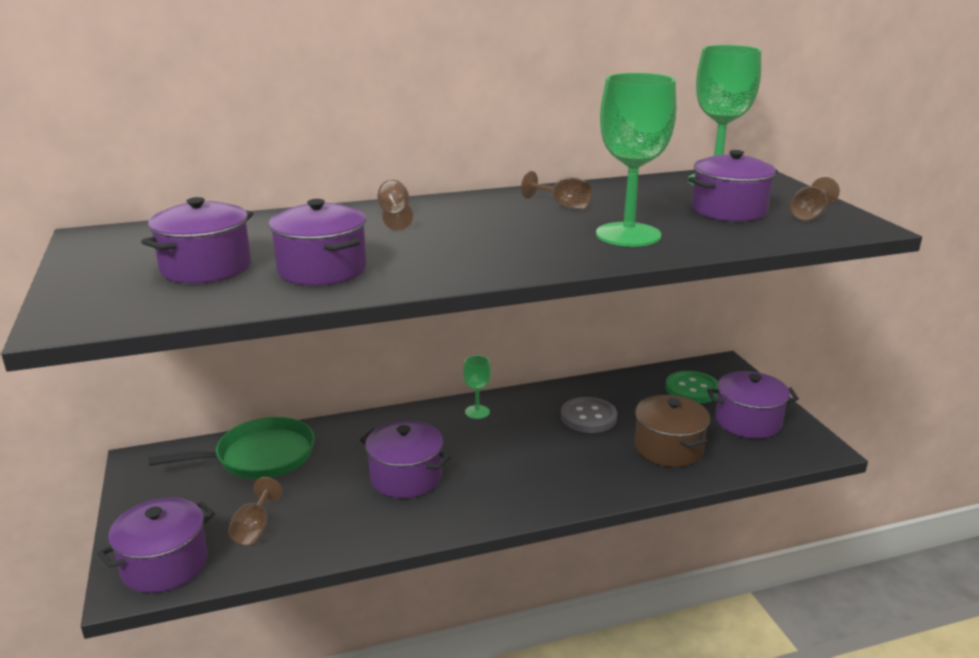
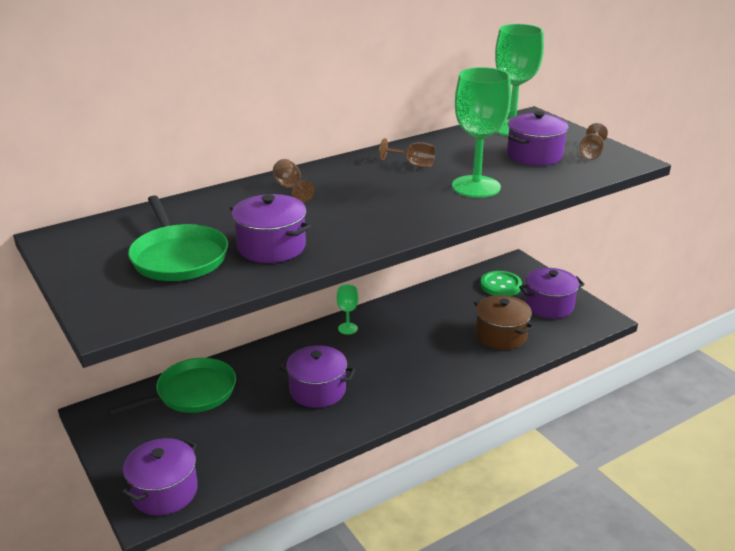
camera: 15 degrees left, 5 degrees up
(206, 268) = (178, 257): purple pot -> green pan
(254, 529) = (220, 451): brown goblet -> none
(588, 417) = (434, 320): grey button -> none

